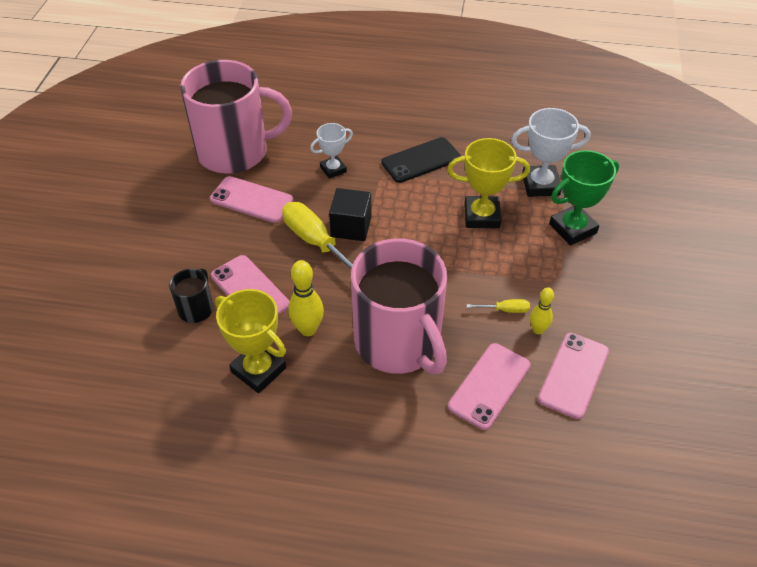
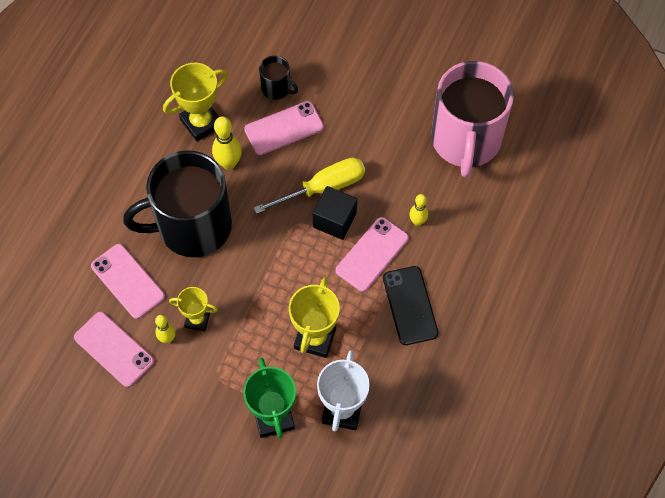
camera: 105 degrees right, 15 degrees up
(251, 200) = (393, 145): pink phone -> pink phone (372, 254)
(333, 169) = (417, 221): white trophy -> yellow bowling pin
(398, 342) = (192, 226): pink mug -> black mug
(505, 310) = (197, 320): yellow screwdriver -> yellow trophy

